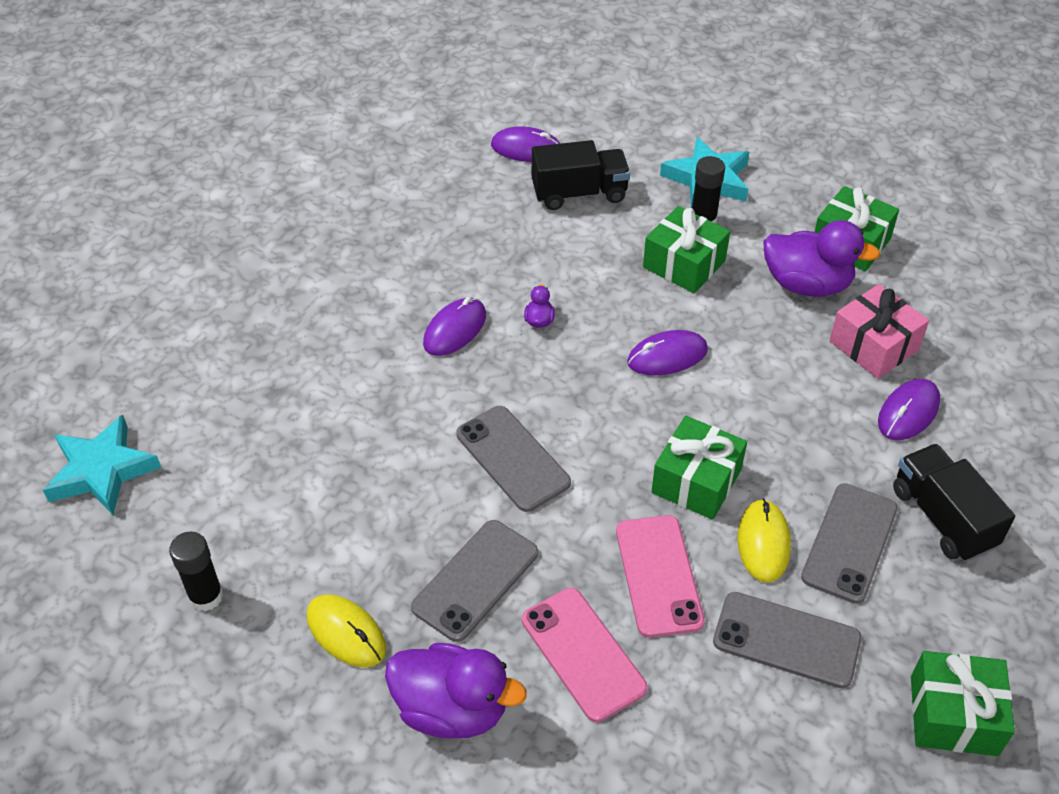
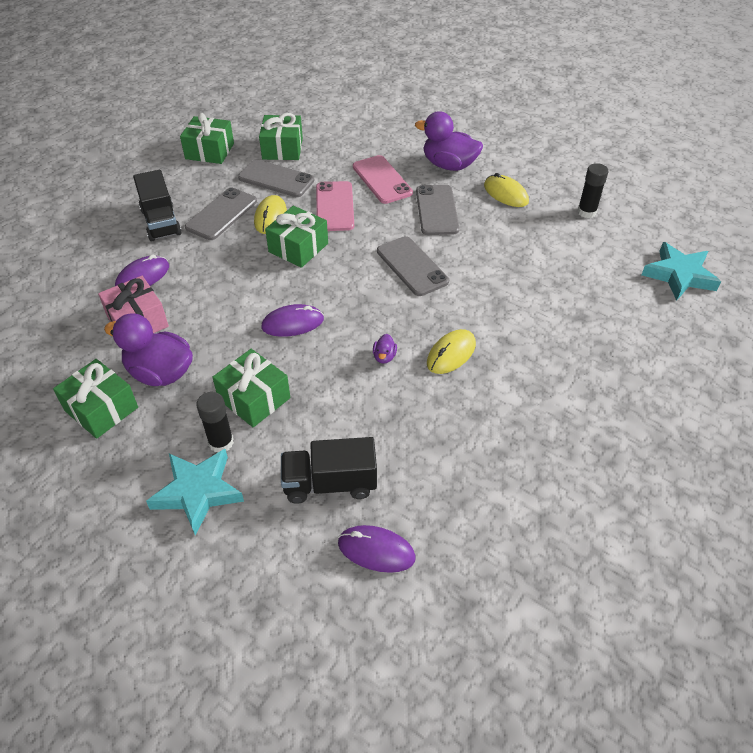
camera: 175 degrees left, 0 degrees up
(455, 329) = (451, 354): purple mouse -> yellow mouse
(476, 580) = (436, 210): grey phone -> grey phone turned 45 degrees counterclockwise
(806, 736) = (282, 149): none -> green gift

